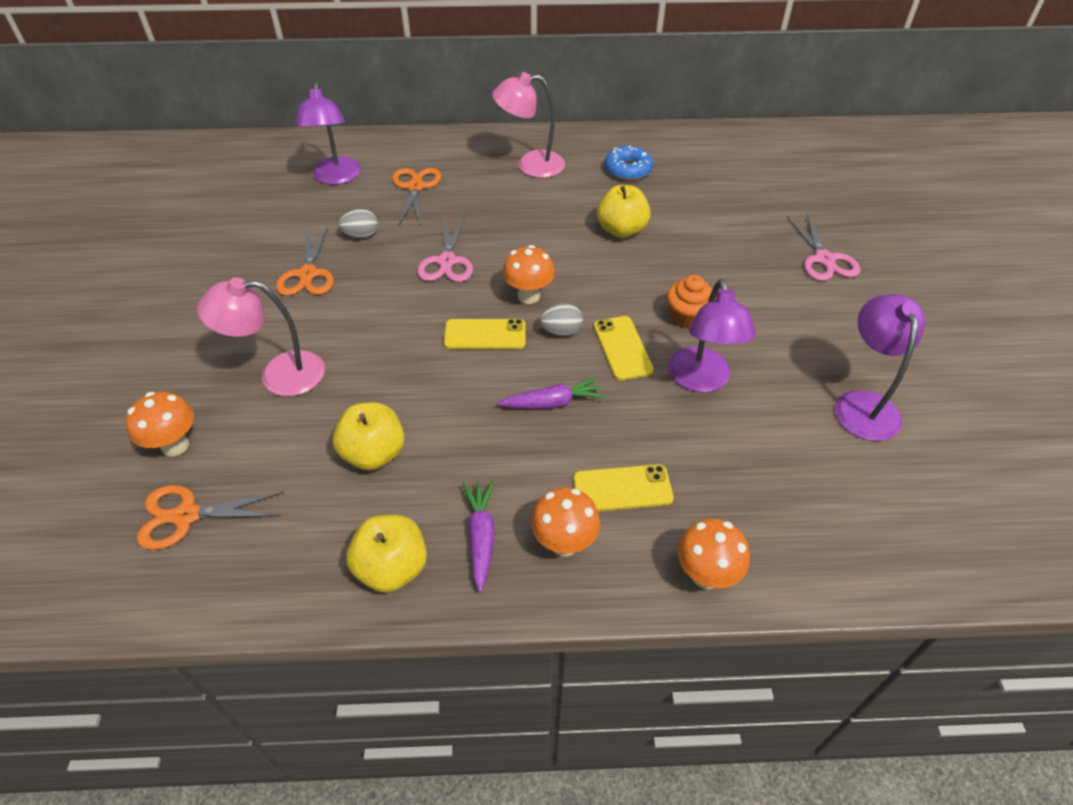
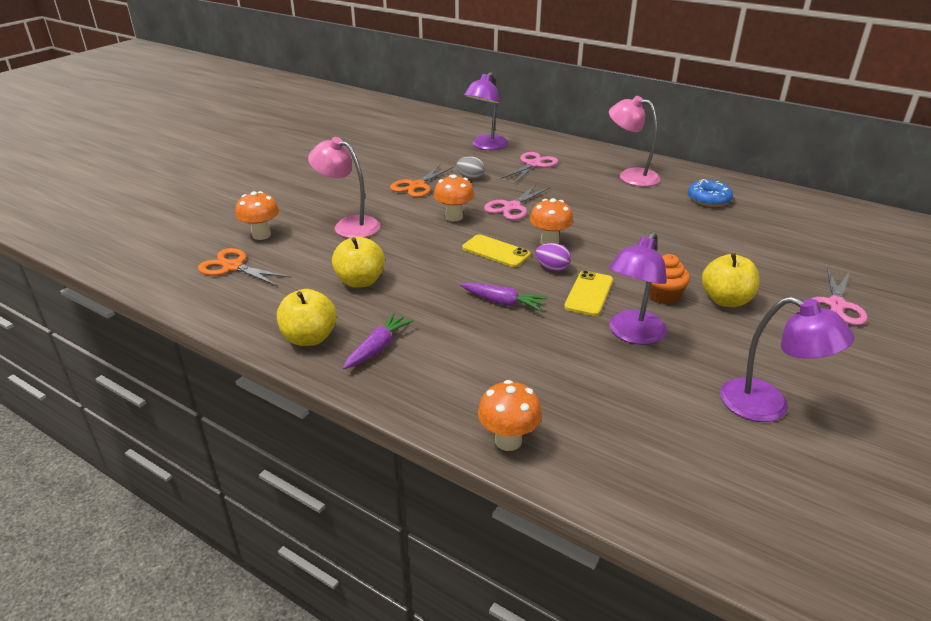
camera: 35 degrees right, 15 degrees down
(415, 187) = (533, 164): orange scissors -> pink scissors
(561, 331) = (552, 268): grey egg -> purple egg
(564, 543) = (427, 376): orange mushroom -> orange mushroom (454, 217)
(621, 230) = (663, 231): yellow apple -> yellow apple (725, 300)
(622, 488) = (500, 367): yellow phone -> none
(863, 404) = (768, 406): purple lamp -> purple lamp turned 90 degrees clockwise

